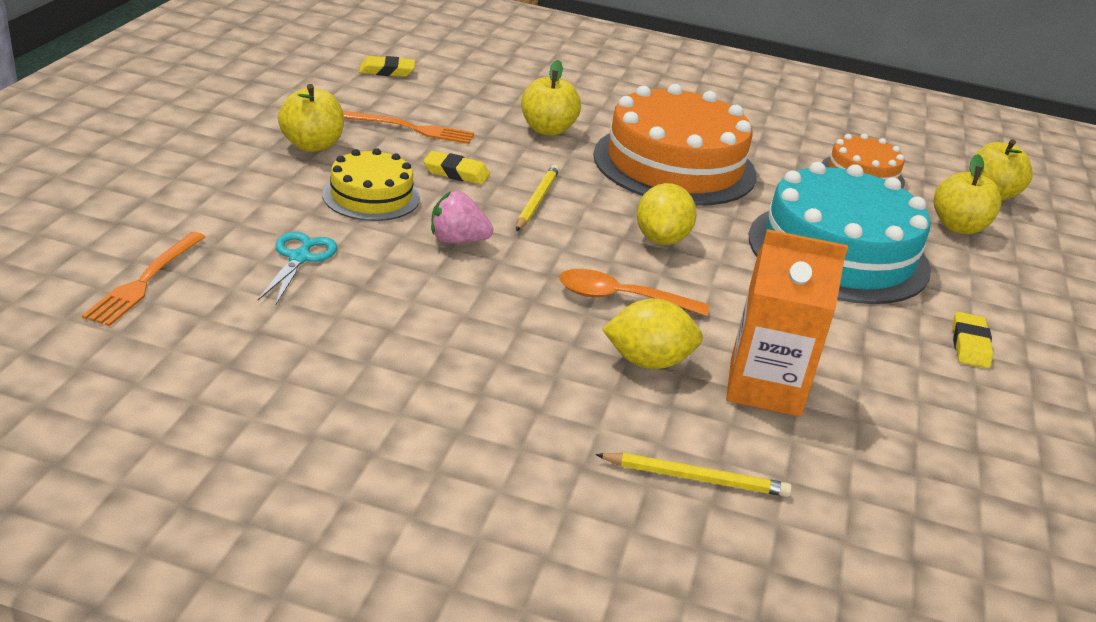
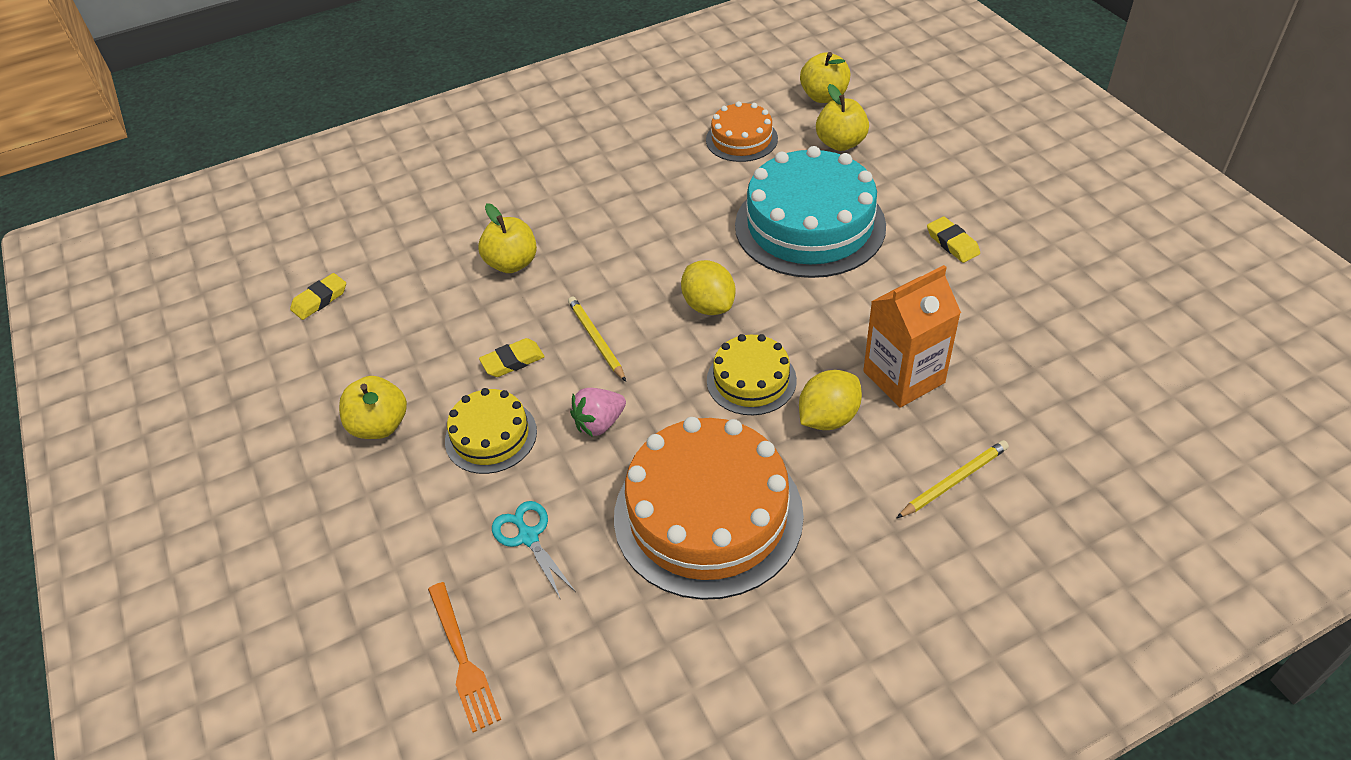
camera: 35 degrees left, 15 degrees up
(412, 129) = (424, 344): orange fork -> none
(620, 298) = (751, 380): orange spoon -> yellow cake
(674, 164) = (630, 227): orange cake -> orange cake (708, 515)

